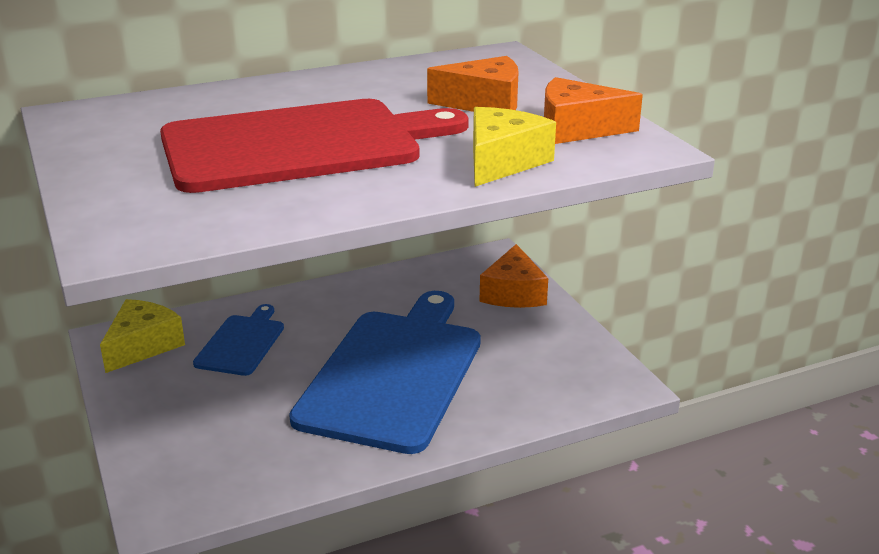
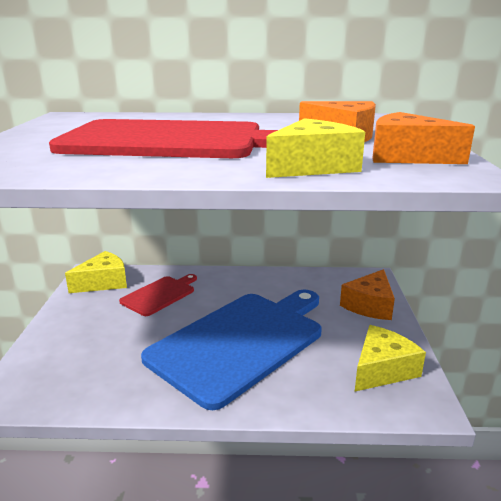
camera: 25 degrees right, 5 degrees down
(242, 343) = (160, 295): blue cutting board -> red cutting board
(566, 362) = (382, 369): none -> yellow cheese

